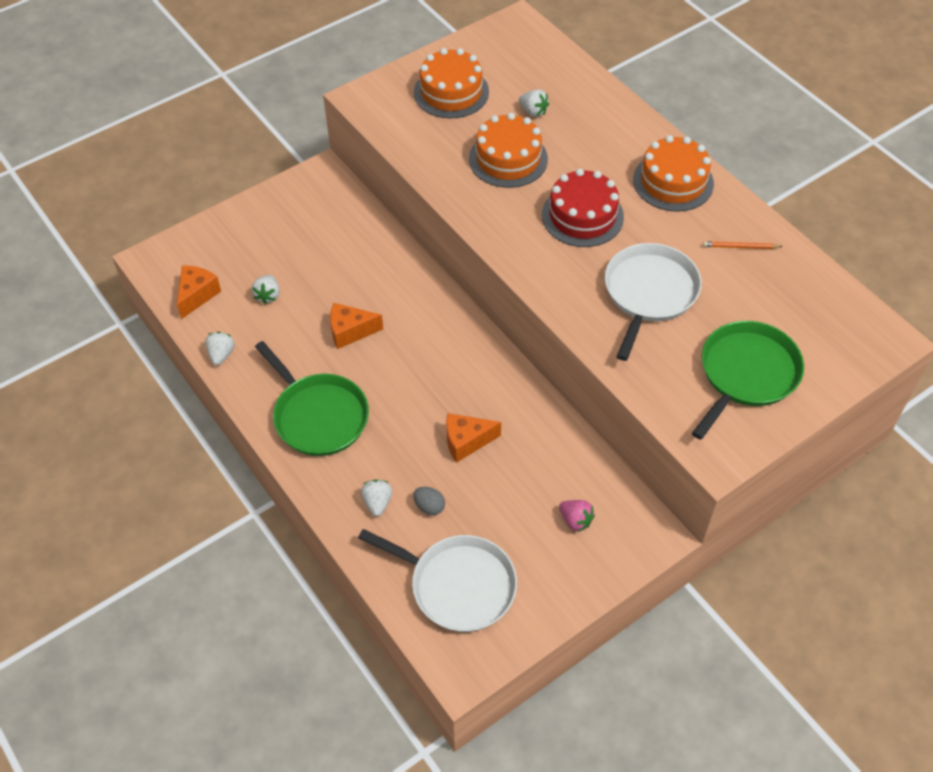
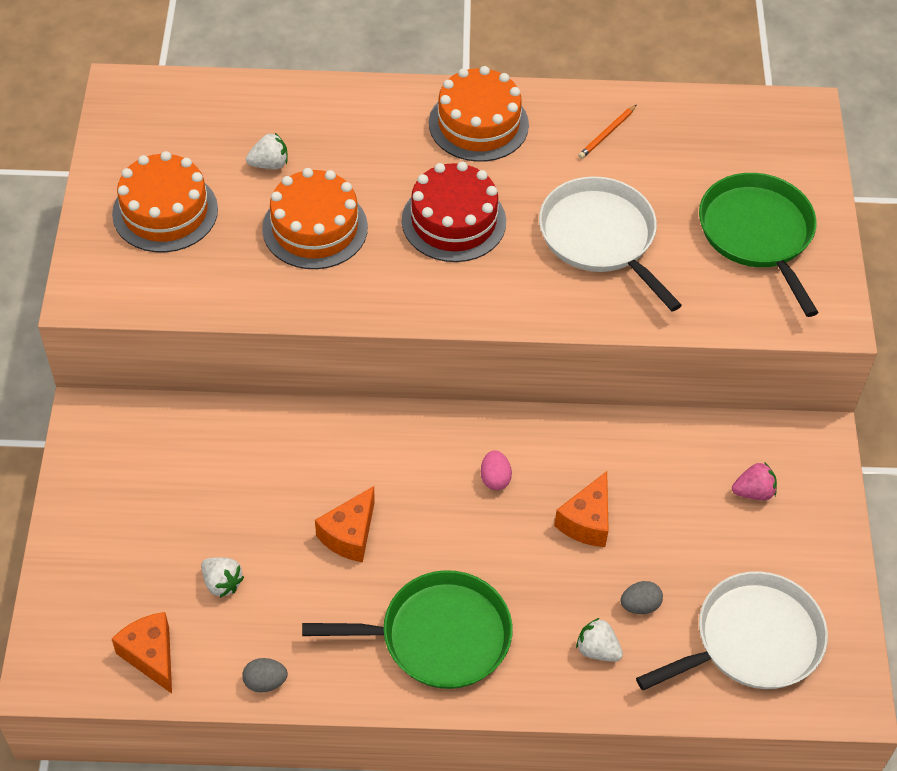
camera: 55 degrees left, 0 degrees up
(221, 354) = (265, 682): white strawberry -> grey egg
(454, 376) = (495, 478): none -> pink egg

